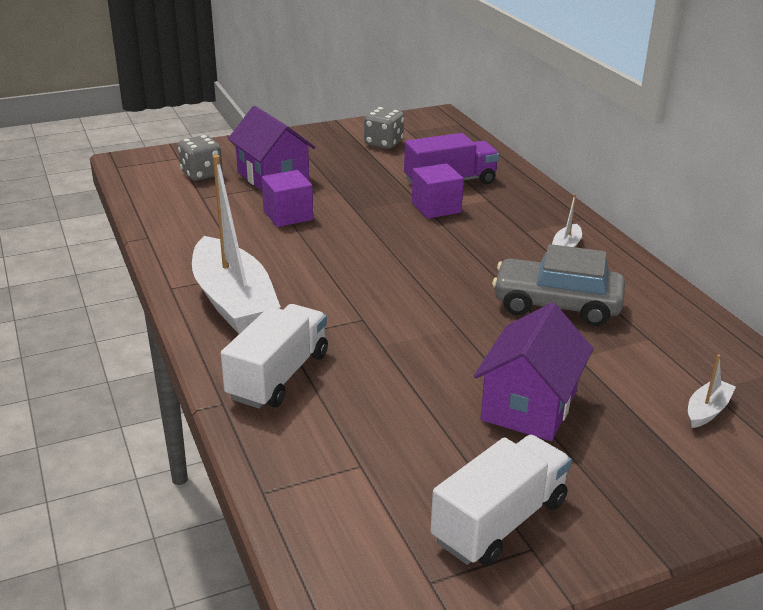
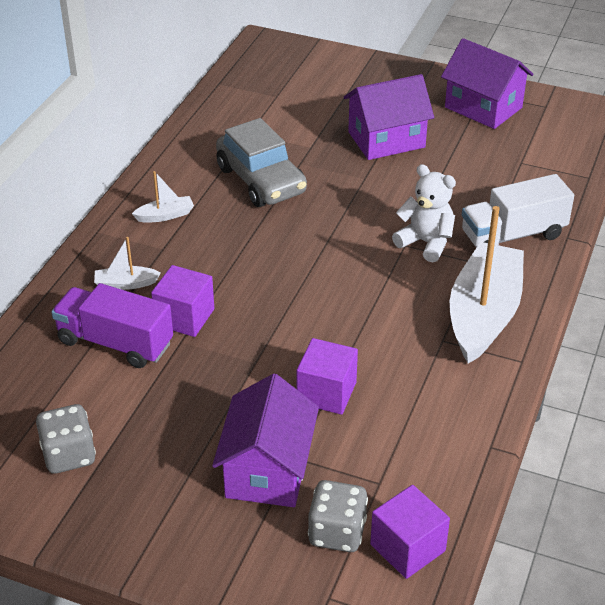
camera: 135 degrees left, 10 degrees up
(155, 184) = (407, 547): none -> purple cube
(347, 329) = (426, 243): none -> white teddy bear
(499, 521) = (483, 107): white truck -> purple house
(707, 410) = (298, 90): white boat -> white boat (125, 284)

